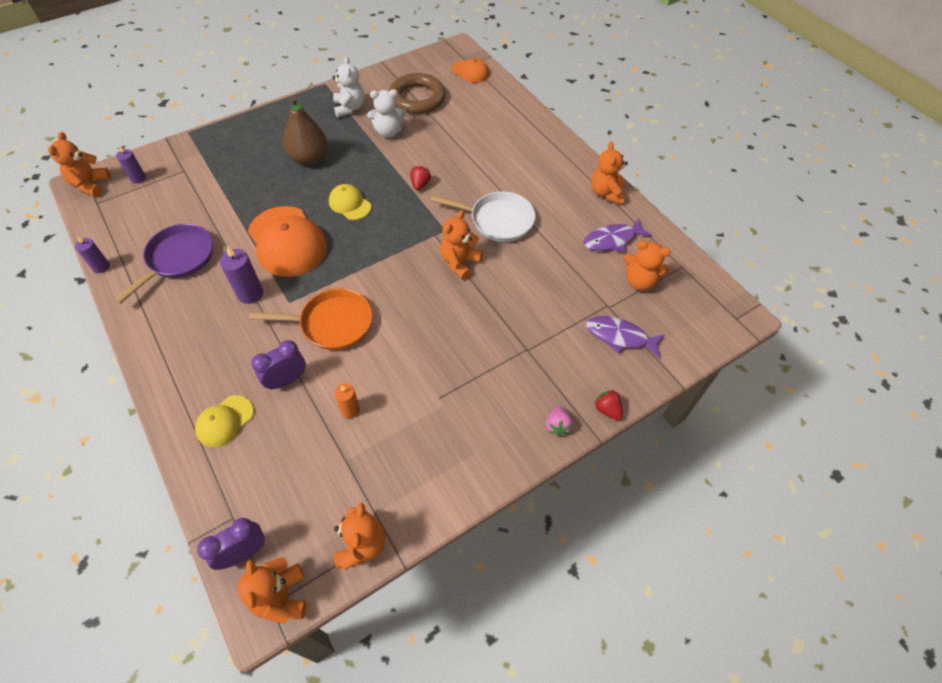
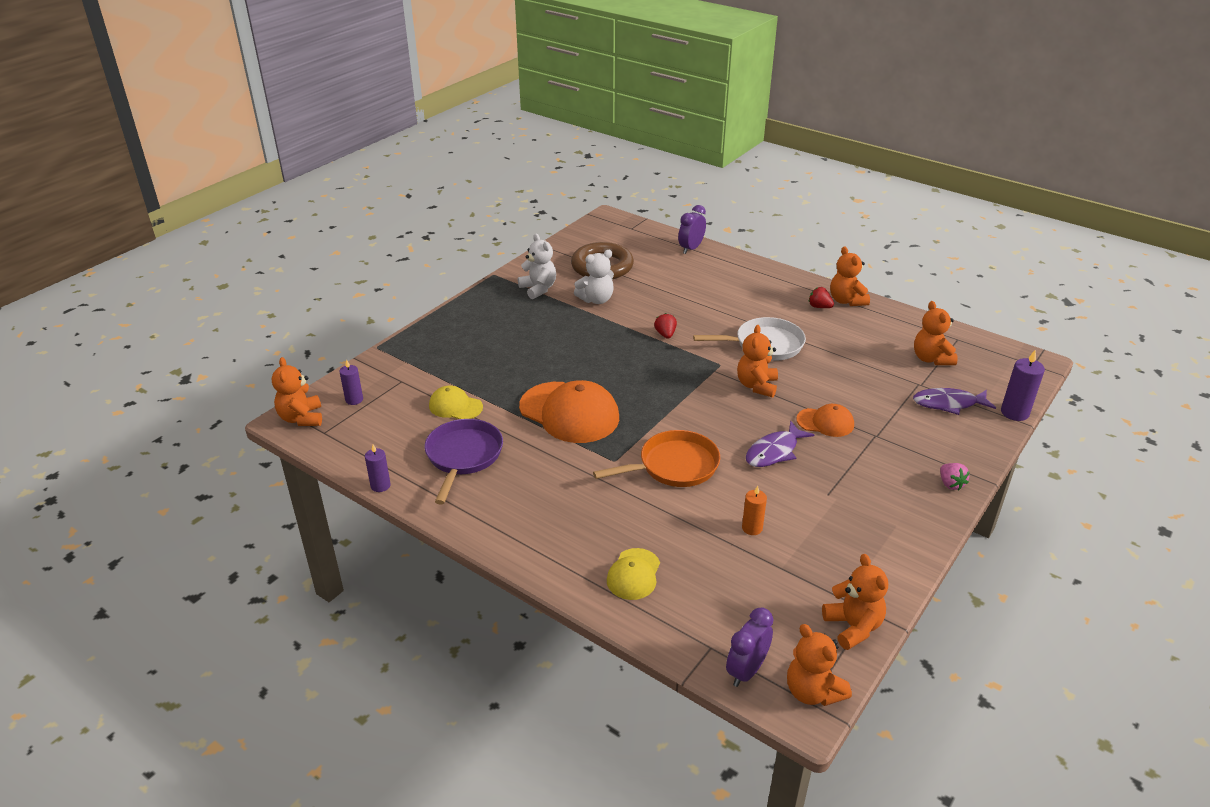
camera: 20 degrees left, 20 degrees down
(250, 293) = (568, 465): purple candle -> purple candle (1014, 413)
(287, 380) = (668, 523): purple clock -> purple clock (691, 248)
(309, 158) = (532, 339): brown pear -> none
(349, 204) = (607, 366): yellow cap -> yellow cap (455, 406)
(470, 72) = (637, 234): orange cap -> orange cap (825, 422)
(607, 410) = (983, 460): red strawberry -> red strawberry (819, 307)
(612, 240) = (881, 334): purple fish -> purple fish (774, 452)
(640, 281) = (931, 359): orange teddy bear -> orange teddy bear turned 75 degrees clockwise

